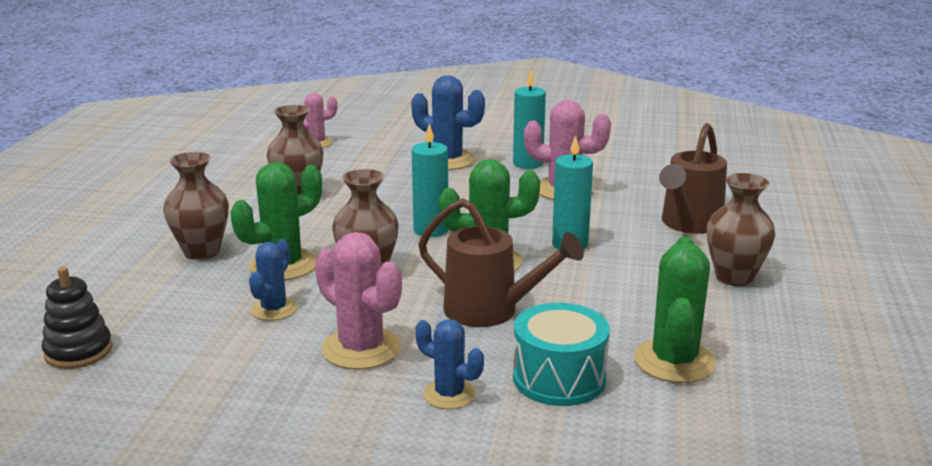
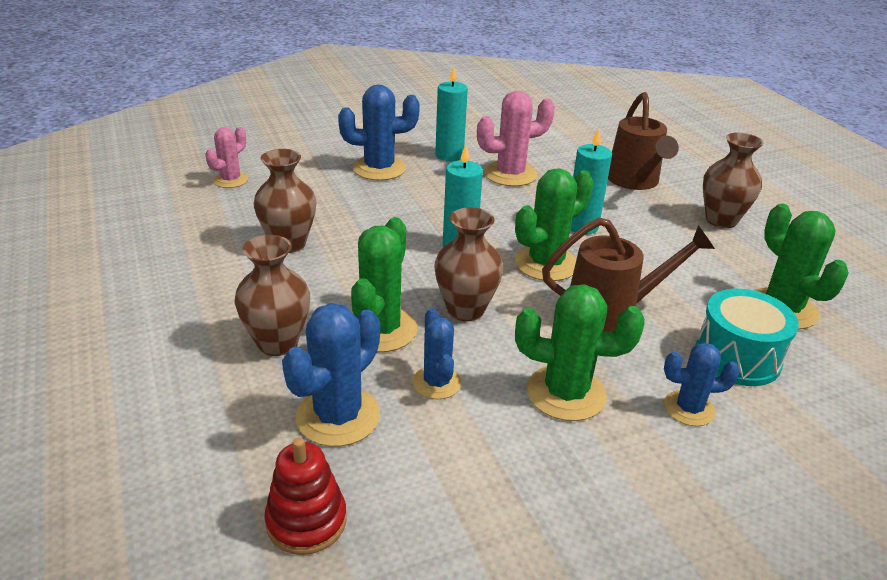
camera: 35 degrees left, 10 degrees up
(78, 351) = (306, 521): black stacking toy -> red stacking toy
(178, 305) = (338, 416): none -> blue cactus
(361, 349) = (566, 393): pink cactus -> green cactus

